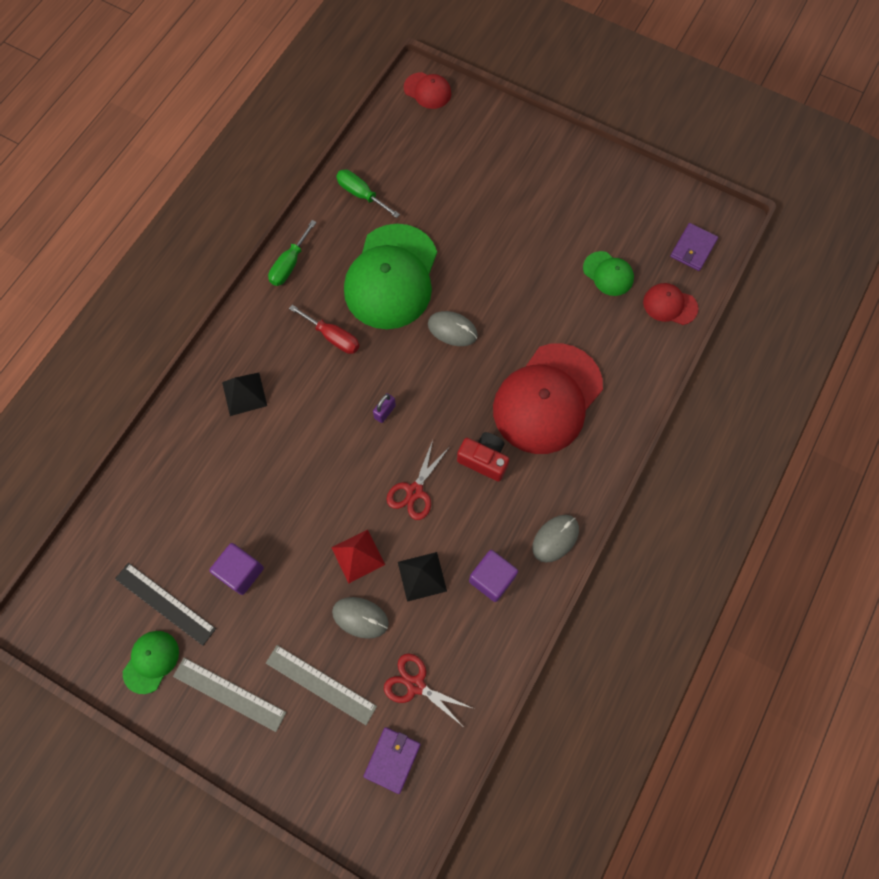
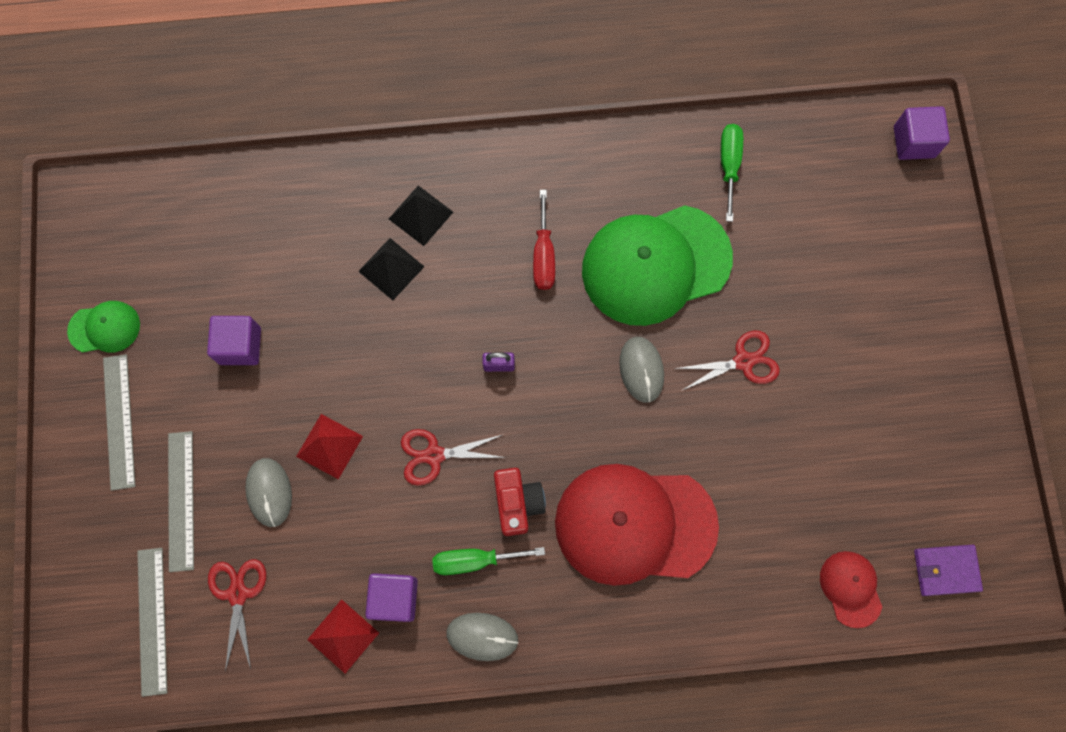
camera: 55 degrees right, 5 degrees up
(165, 603) = (166, 299): black ruler -> none
(289, 264) = (593, 154): green screwdriver -> green screwdriver (474, 560)
(392, 759) = (152, 620): purple wallet -> grey ruler
(422, 576) = (350, 524): black pyramid -> black pyramid (391, 269)
(427, 91) = (914, 142): red cap -> purple cube
(491, 270) = (743, 361): none -> red scissors
(494, 630) = (343, 636): none -> red pyramid
(608, 274) = (837, 493): green cap -> none

